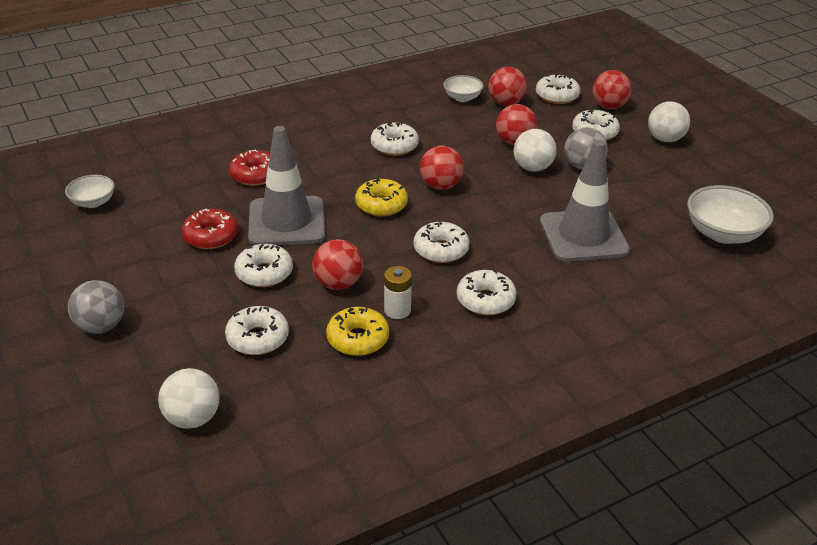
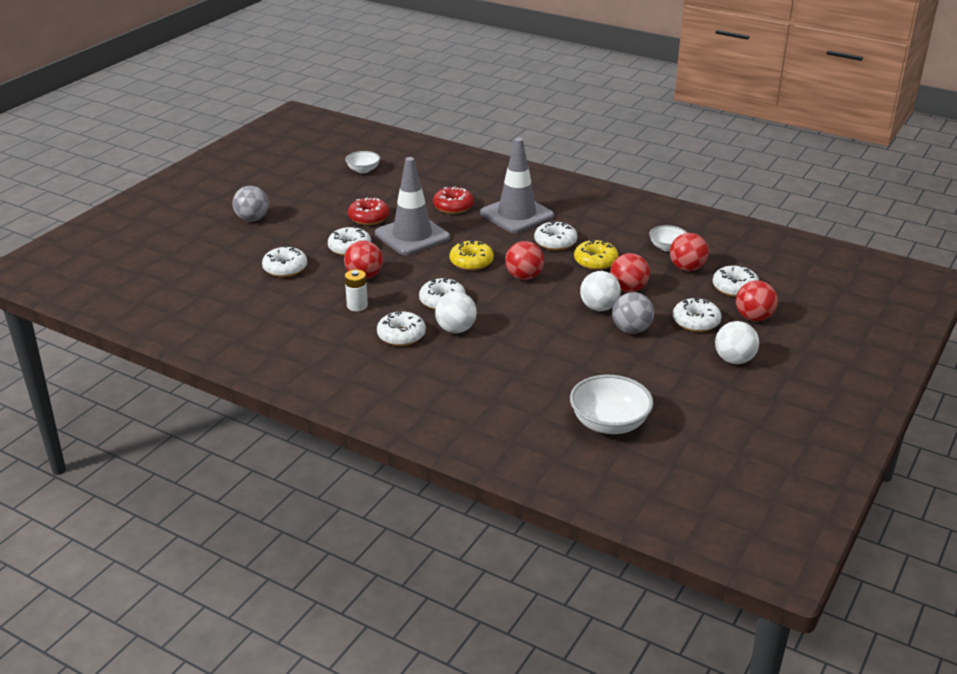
camera: 60 degrees right, 5 degrees down
(193, 418) = (201, 274): white ball -> white ball (456, 329)
(358, 339) = (315, 301): yellow donut -> yellow donut (595, 261)
(583, 236) = (527, 355): grey traffic cone -> grey traffic cone (517, 215)

